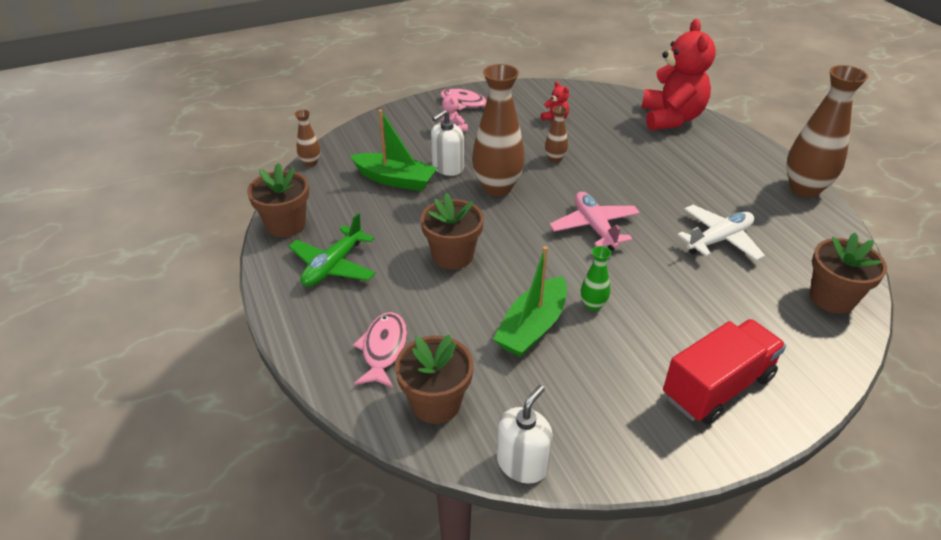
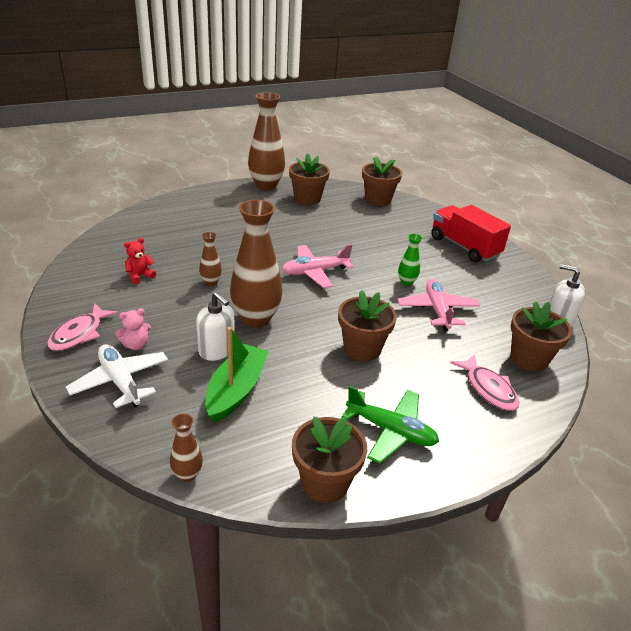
camera: 95 degrees left, 5 degrees down
(383, 349) = (488, 389): pink fish -> pink fish turned 120 degrees counterclockwise
(532, 327) = (437, 310): green boat -> pink plane
(671, 118) = (156, 217): red teddy bear -> none
(719, 240) = (326, 224): white plane -> white plane (120, 381)
(787, 224) = (307, 199): none -> brown flower pot

